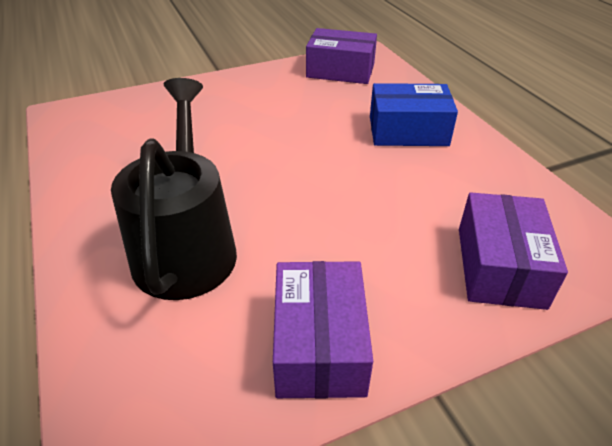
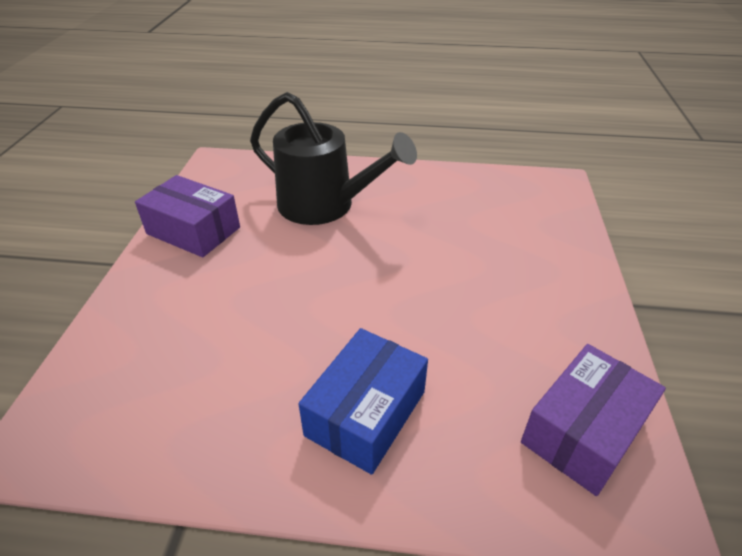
camera: 120 degrees right, 0 degrees up
(499, 266) = (134, 349): purple box -> none

